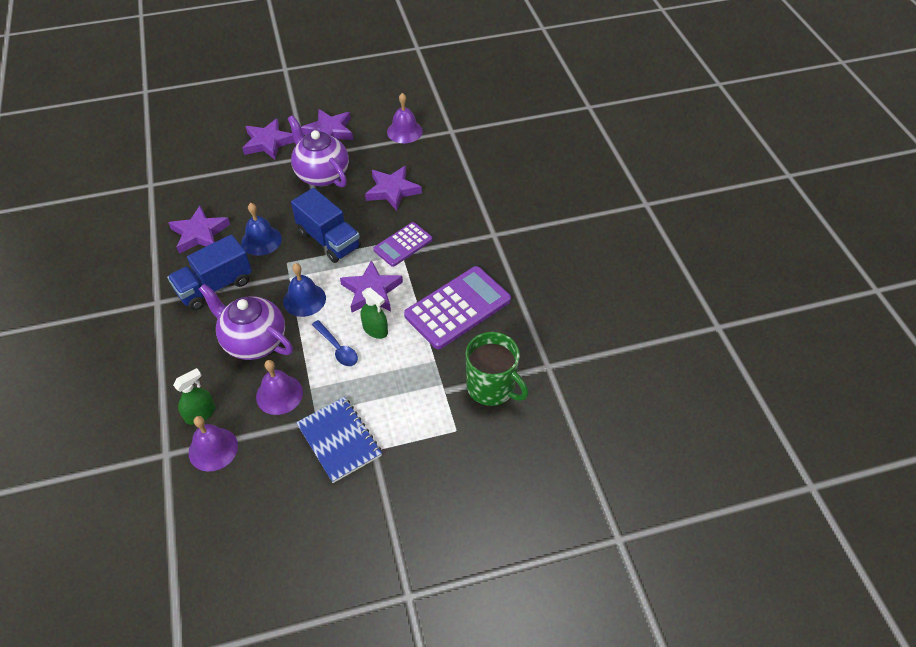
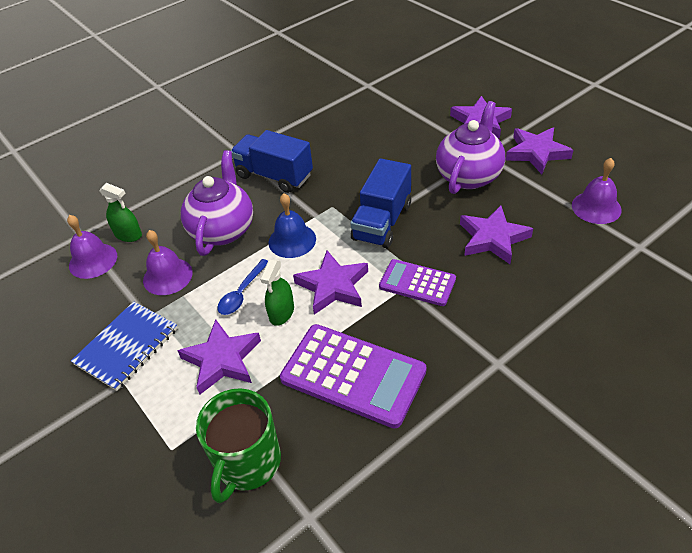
camera: 70 degrees right, 5 degrees down
(200, 233) = (331, 138): purple star -> purple star (222, 360)
(261, 240) = (349, 177): blue bell -> none

